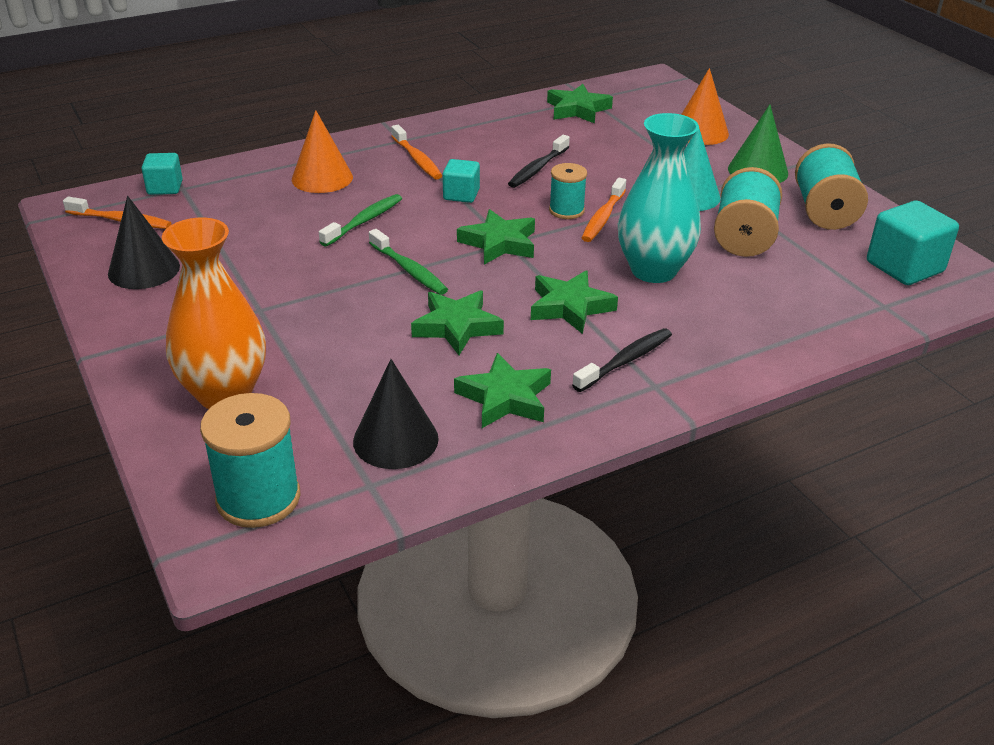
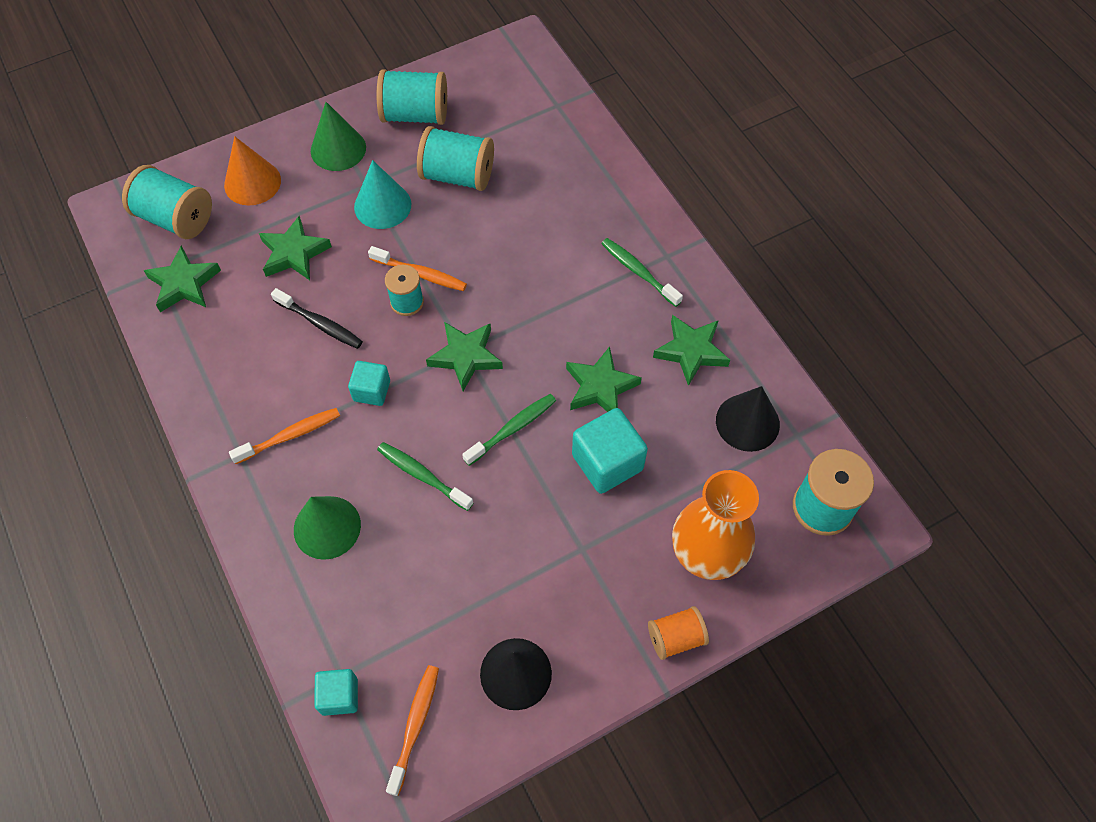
camera: 90 degrees left, 25 degrees up
(136, 366) = (676, 637): none -> orange spool
(322, 178) = (327, 527): orange cone -> green cone
(570, 307) = (567, 305): green star -> green star (294, 253)
(626, 361) = (638, 271): black toothbrush -> green toothbrush
(649, 102) = (175, 218): none -> turquoise spool
(653, 270) = (511, 243): turquoise vase -> none
(904, 267) = (503, 82): turquoise cube -> turquoise cube (607, 462)

